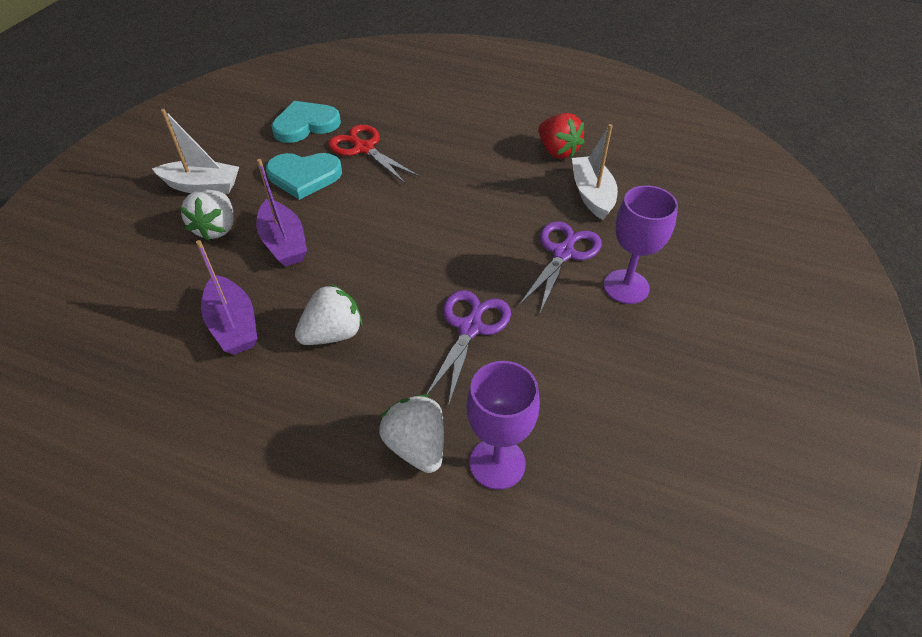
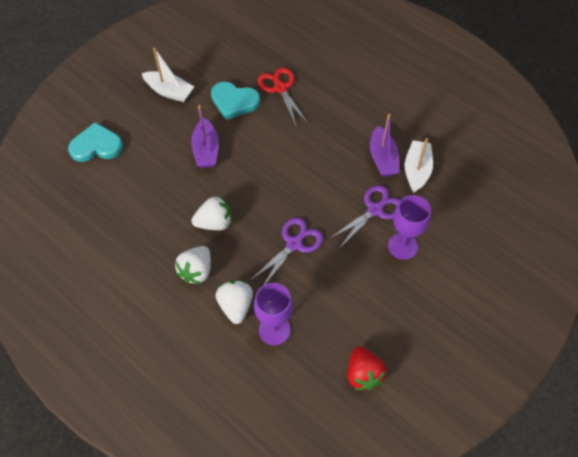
camera: 20 degrees right, 10 degrees up
(216, 228) = (169, 127): white strawberry -> white strawberry (196, 271)
(233, 325) = (161, 199): purple boat -> purple boat (382, 158)
(305, 125) = (249, 57): turquoise heart -> turquoise heart (96, 146)
(557, 151) = (411, 127): red strawberry -> red strawberry (363, 374)

